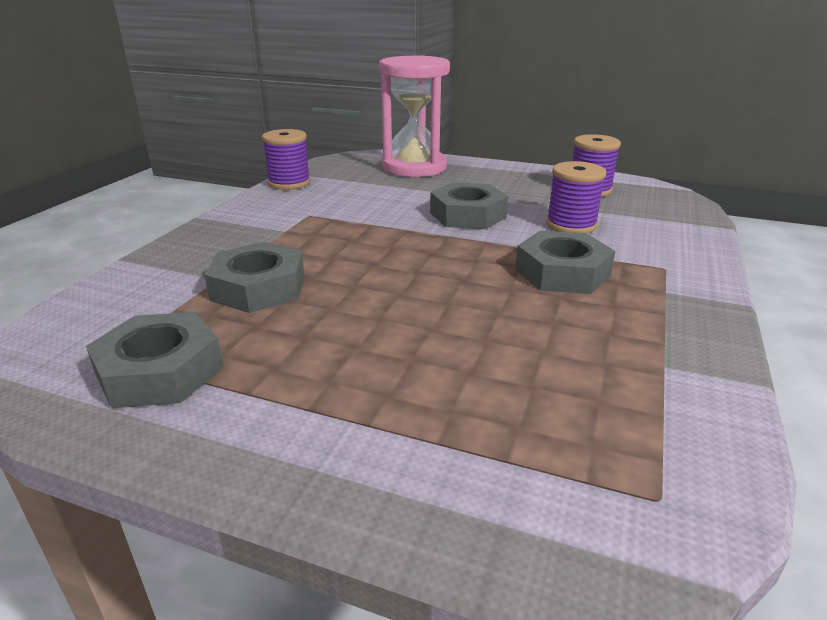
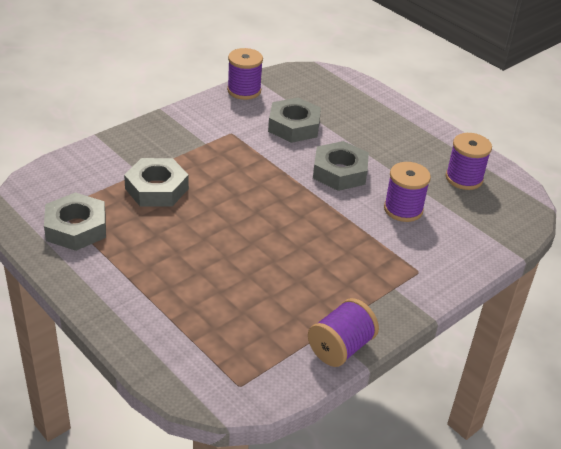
camera: 25 degrees right, 10 degrees up
(414, 167) = (353, 102): pink hourglass -> none
(562, 272) = (346, 248): grey nut -> grey nut (294, 126)
(708, 377) = (340, 348): none -> purple spool

